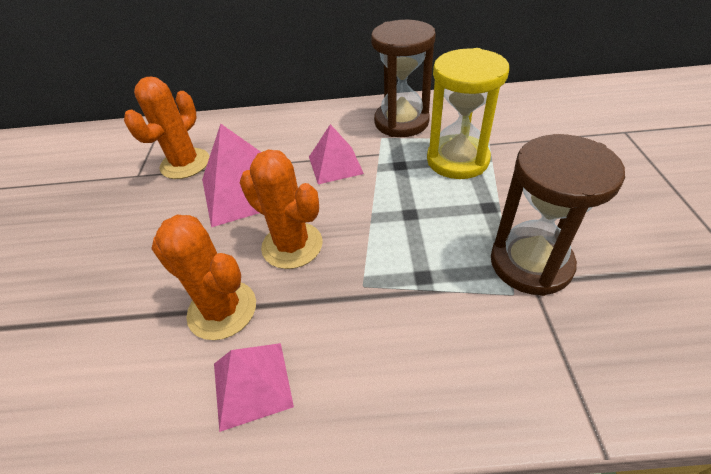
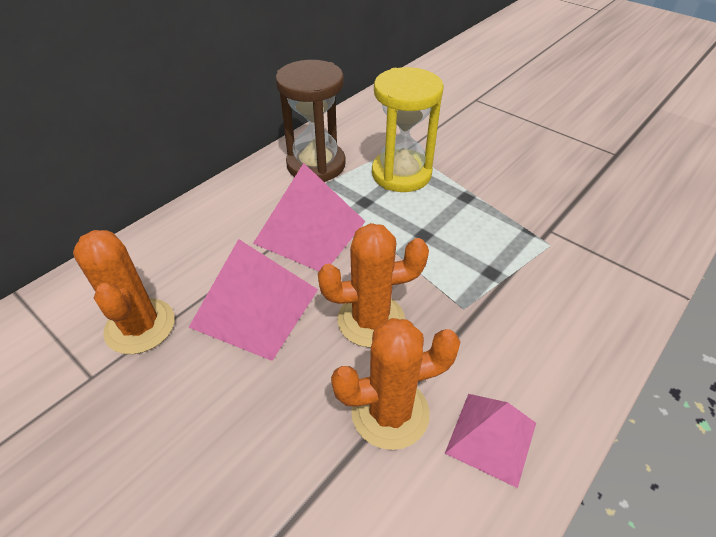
camera: 50 degrees left, 0 degrees up
(335, 165) = (310, 232): pink pyramid -> pink pyramid, size x1.58
(530, 263) = (535, 219): brown hourglass -> none

